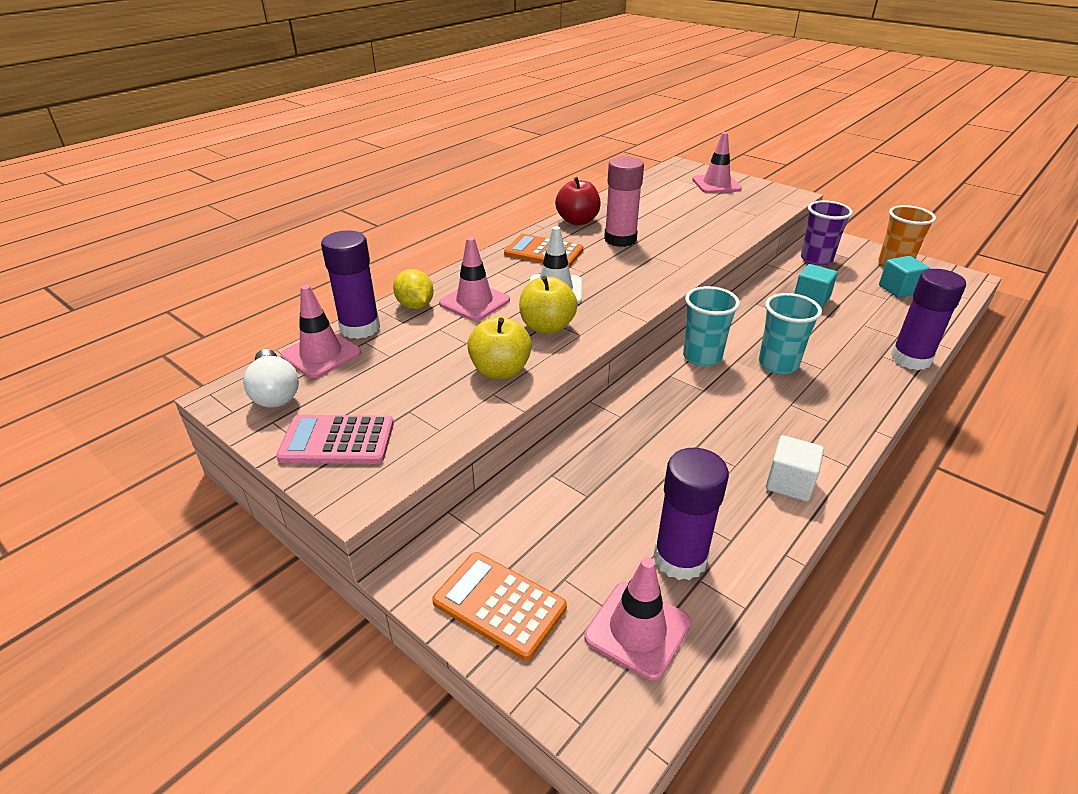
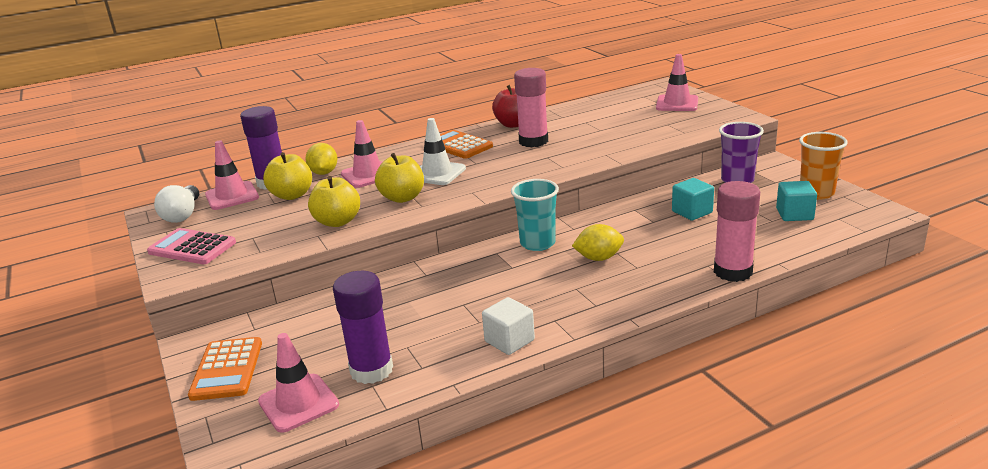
camera: 25 degrees right, 10 degrees down
(404, 342) = (292, 195): none -> yellow apple
(499, 604) = (227, 369): orange calculator -> orange calculator turned 150 degrees counterclockwise
(778, 364) = (598, 258): turquoise cup -> yellow lemon
(910, 359) = (733, 271): purple glue stick -> pink glue stick

